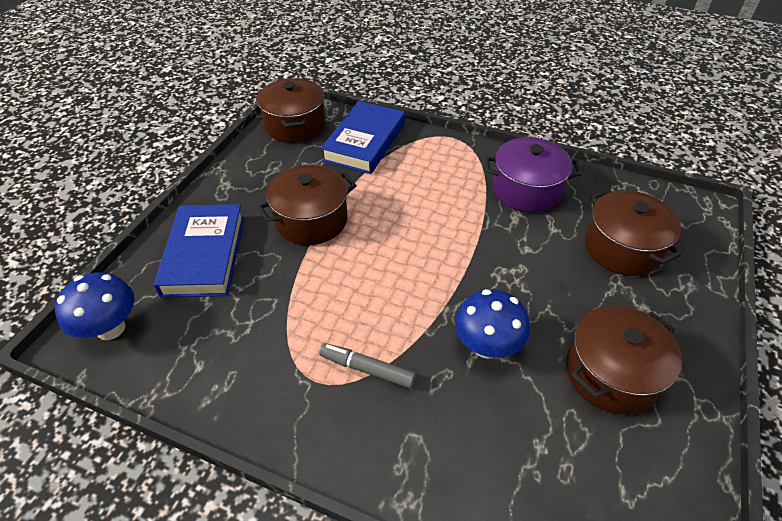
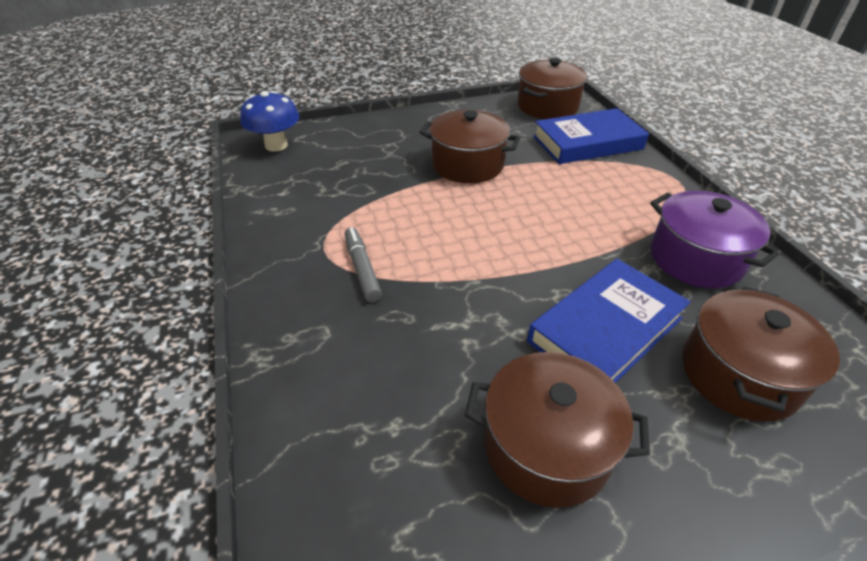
camera: 50 degrees right, 5 degrees down
(204, 255) = (374, 142): blue book -> blue book (605, 330)
(486, 346) = (466, 328): blue mushroom -> none

